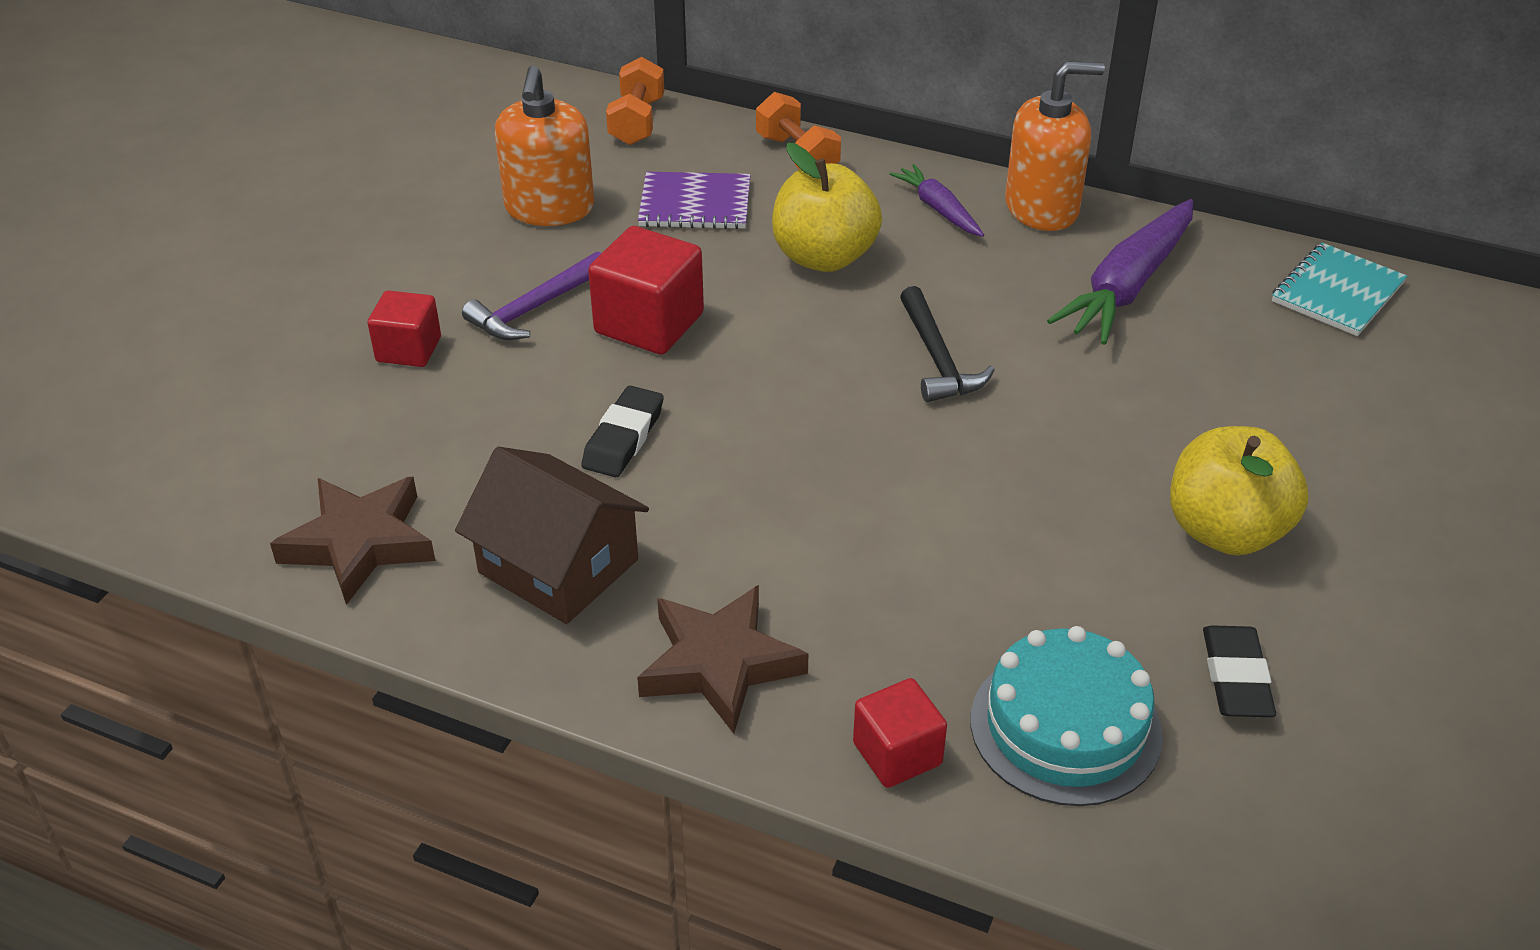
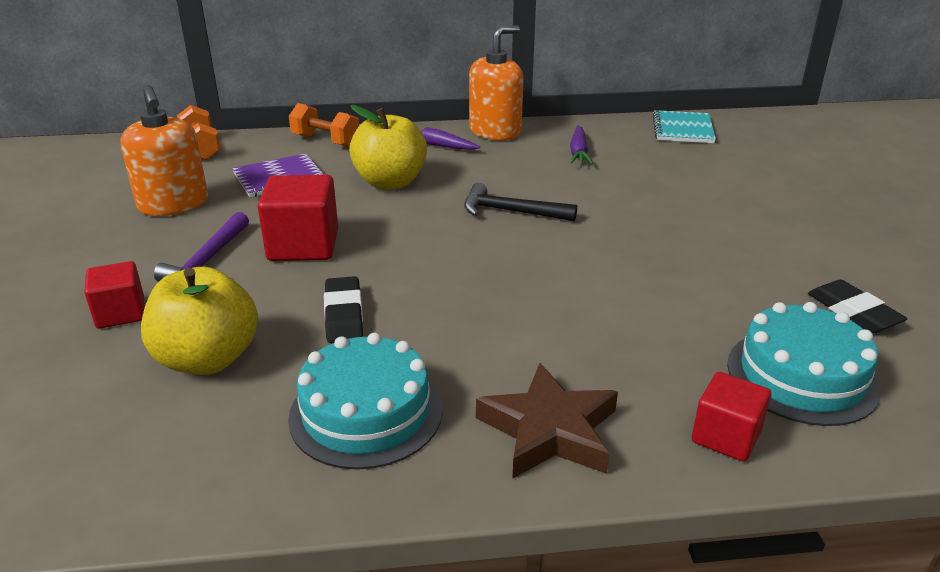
camera: 30 degrees left, 10 degrees down
(359, 543) = (175, 461): brown star -> none
(558, 566) = (366, 413): brown house -> turquoise cake
(938, 359) = (511, 212): black hammer -> black hammer turned 150 degrees clockwise
(1127, 286) = (578, 152): purple carrot -> purple carrot, size x0.55
(1225, 531) = (759, 244): yellow apple -> yellow apple (208, 359)

